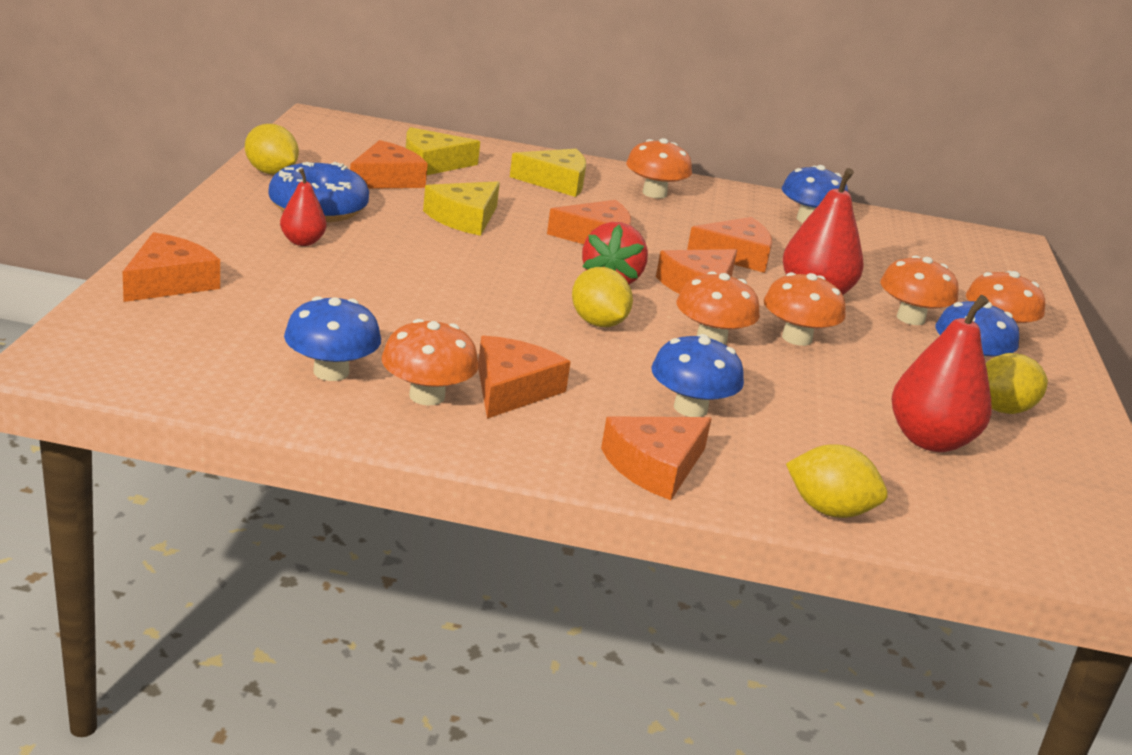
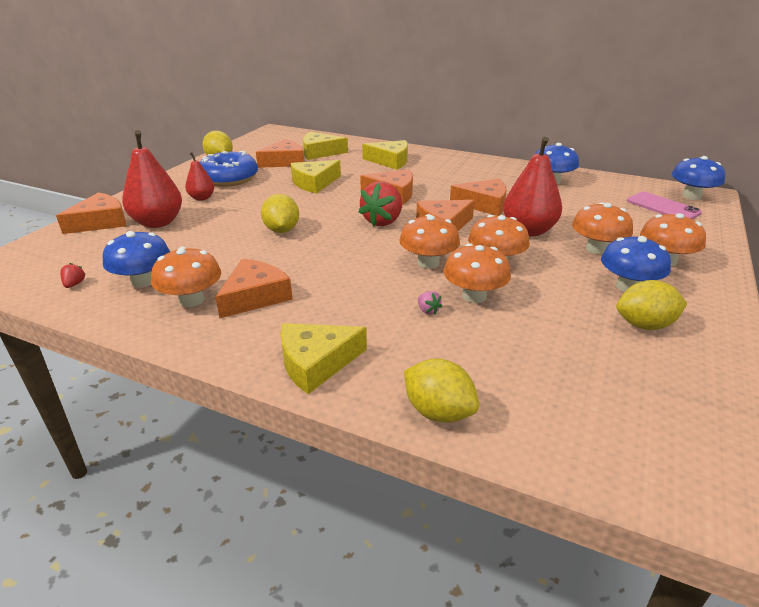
camera: 20 degrees right, 5 degrees up
(228, 379) = (74, 284): none -> red strawberry
(598, 323) = (352, 250): yellow lemon -> yellow lemon (281, 230)
(654, 193) = (451, 166): orange mushroom -> orange mushroom (474, 296)
(655, 466) = (316, 363): orange cheese -> yellow cheese
(690, 408) = (377, 315): blue mushroom -> blue mushroom (691, 196)
(749, 400) = (428, 310): none -> pink strawberry
(929, 440) = (564, 351): red pear -> red pear (157, 223)
(966, 260) = (662, 207): none -> pink phone

